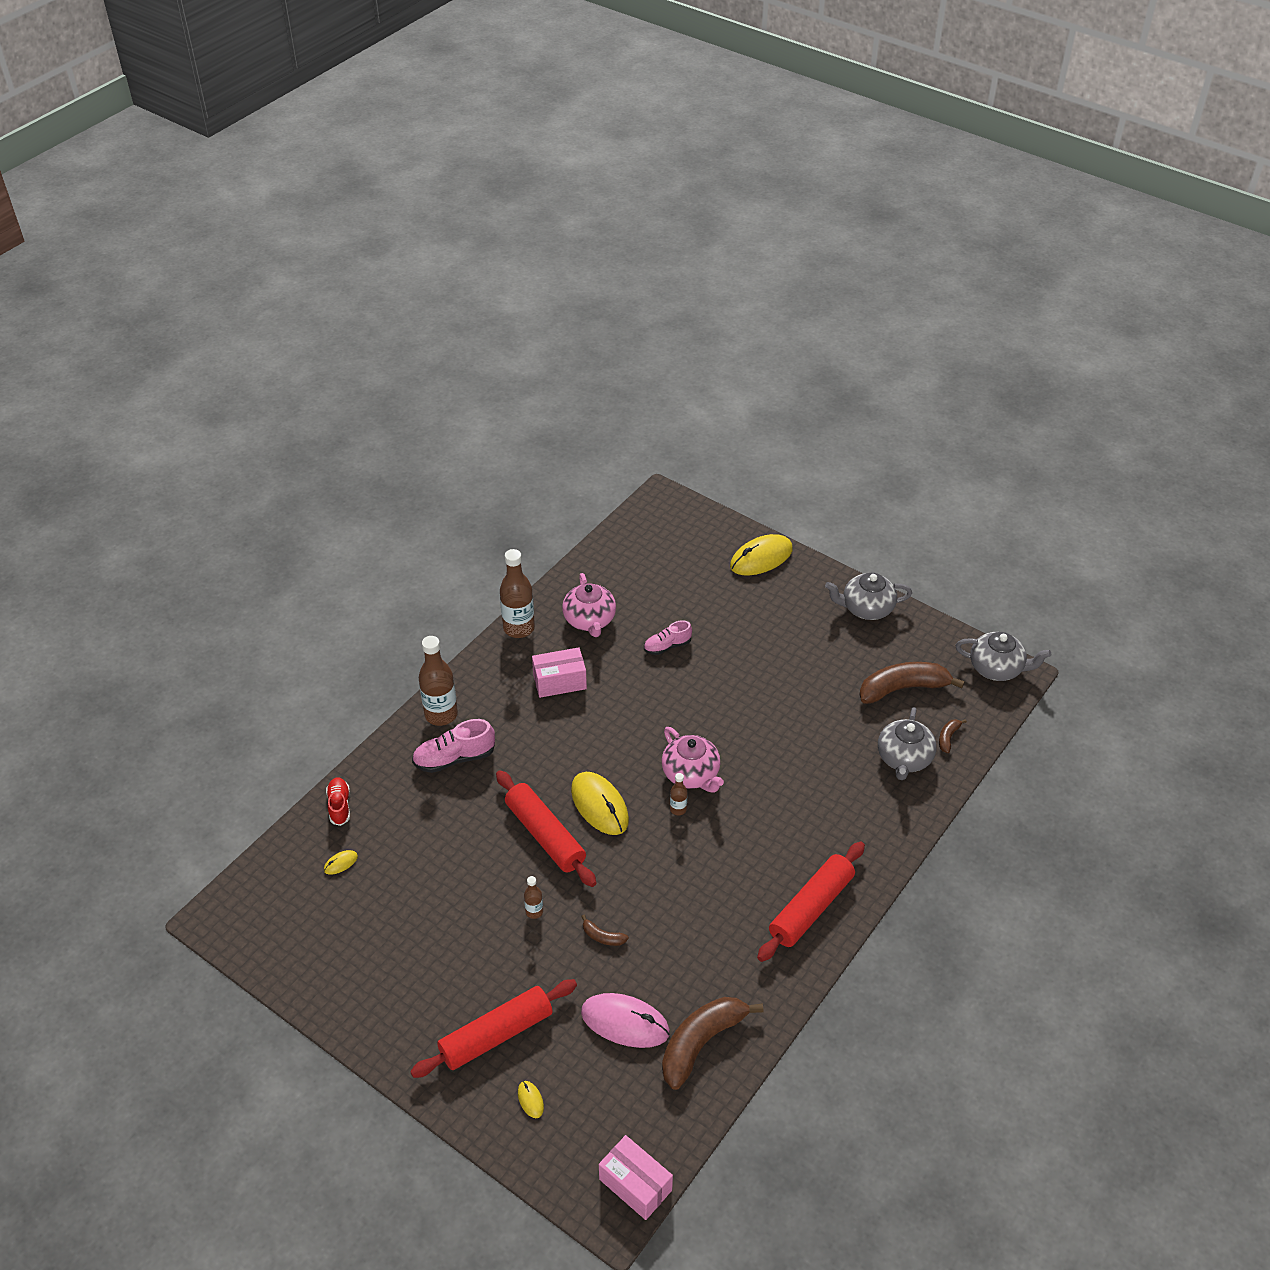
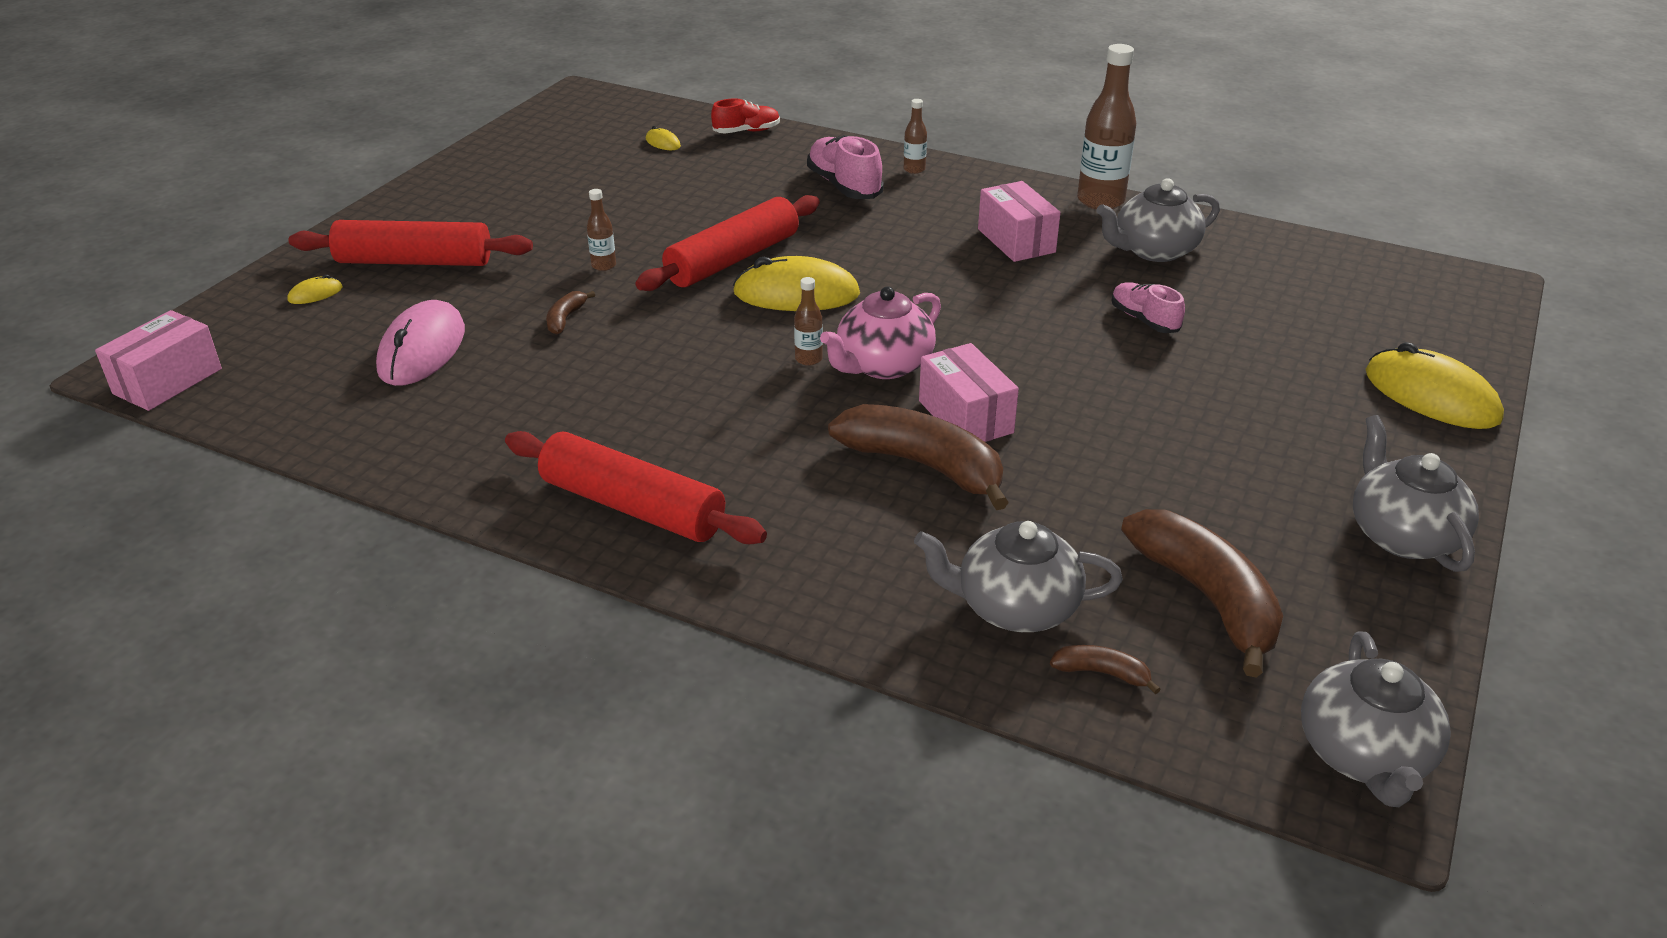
camera: 80 degrees right, 10 degrees down
(441, 714) = (914, 169): brown bottle -> brown bottle, size x0.48
(496, 1035) = (414, 261): red rolling pin -> red rolling pin turned 45 degrees counterclockwise
(589, 620) = (1154, 251): pink teapot -> grey teapot
(599, 805) = (796, 294): yellow mouse -> yellow mouse turned 45 degrees clockwise
(701, 1043) = (379, 416): brown banana -> brown banana (923, 465)
(749, 746) = (965, 417): none -> pink box

